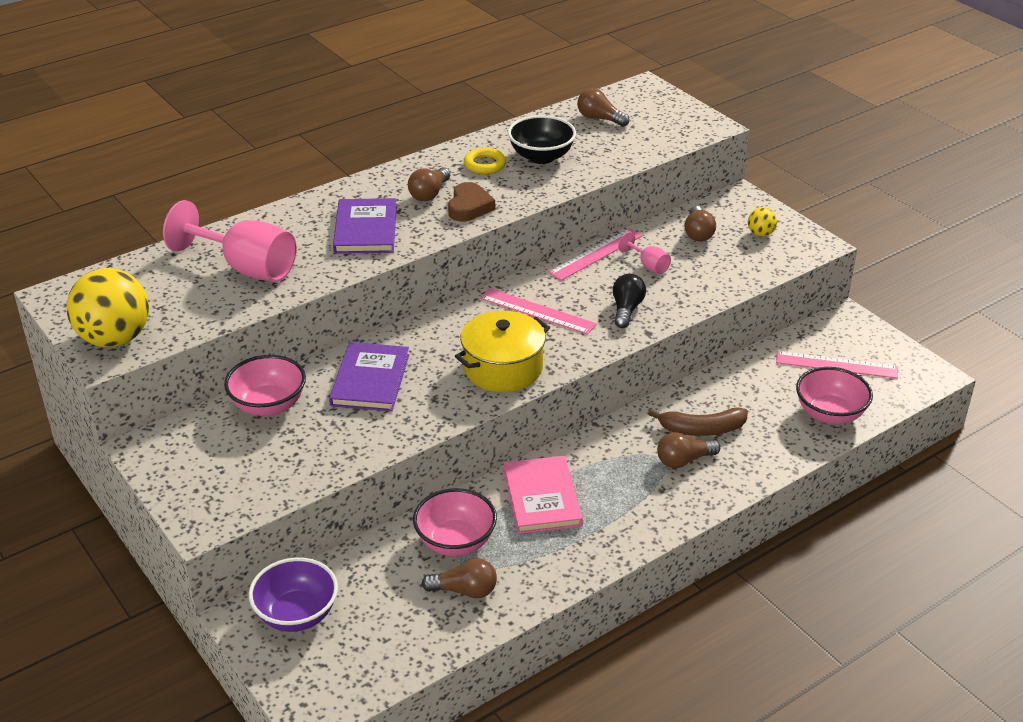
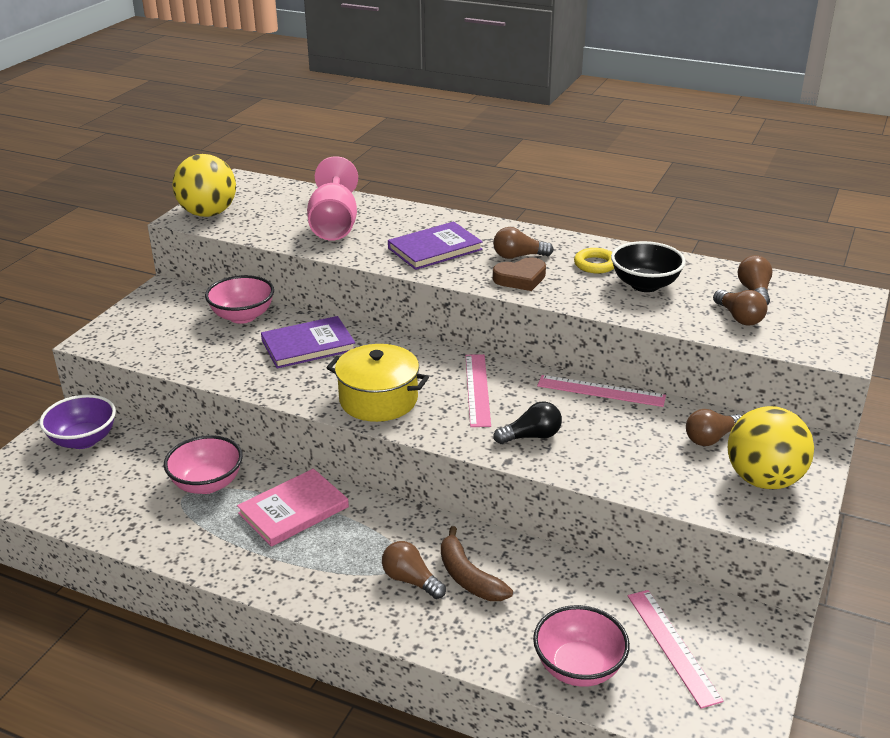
camera: 60 degrees right, 5 degrees down
(464, 591) = (151, 510): brown light bulb -> brown light bulb (739, 317)
(648, 265) = (618, 426): pink goblet -> none
(760, 234) = (763, 479): yellow ball -> yellow ball, size x2.26

